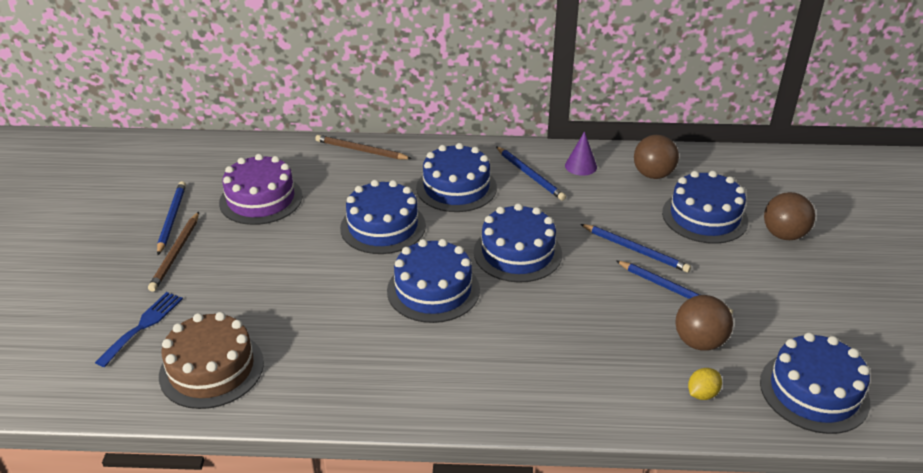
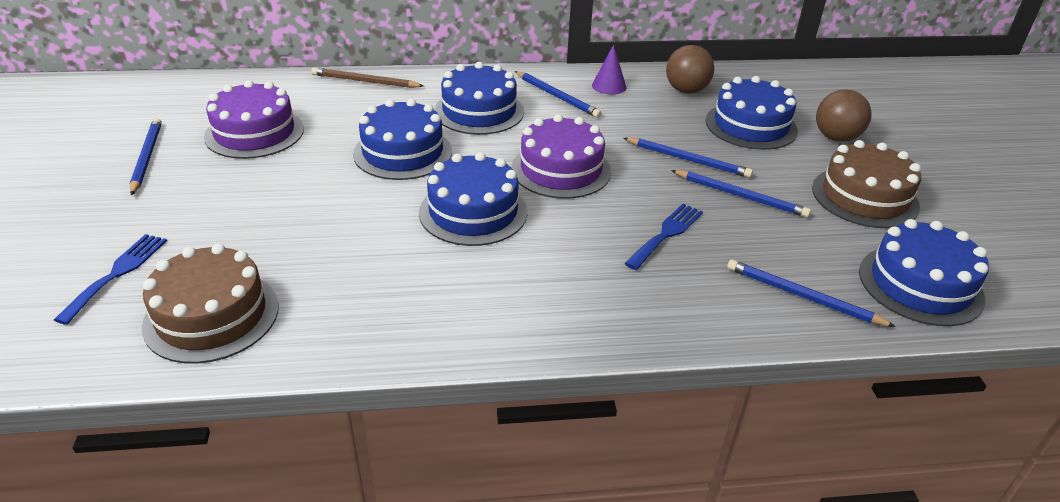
camera: 10 degrees left, 0 degrees up
(176, 253) = (154, 193): brown pencil -> none
(517, 253) = (561, 169): blue cake -> purple cake
(596, 324) = (666, 234): none -> blue fork
(699, 342) = (782, 244): brown ball -> none
(702, 394) = (802, 296): yellow lemon -> blue pencil
(791, 300) = (864, 197): none -> brown cake

